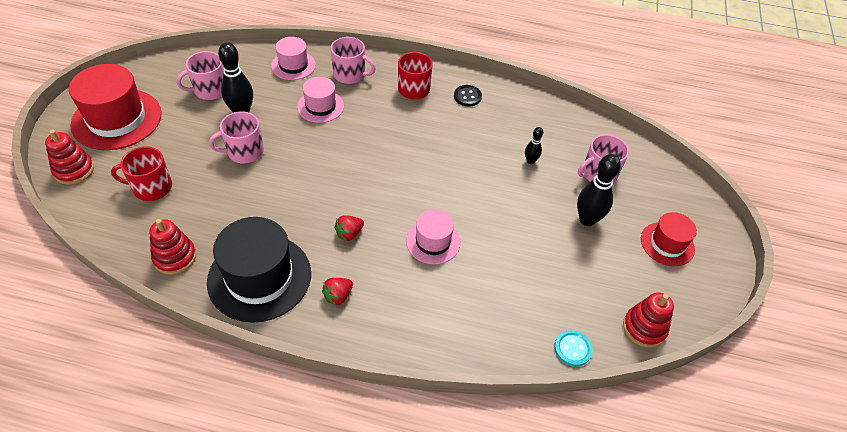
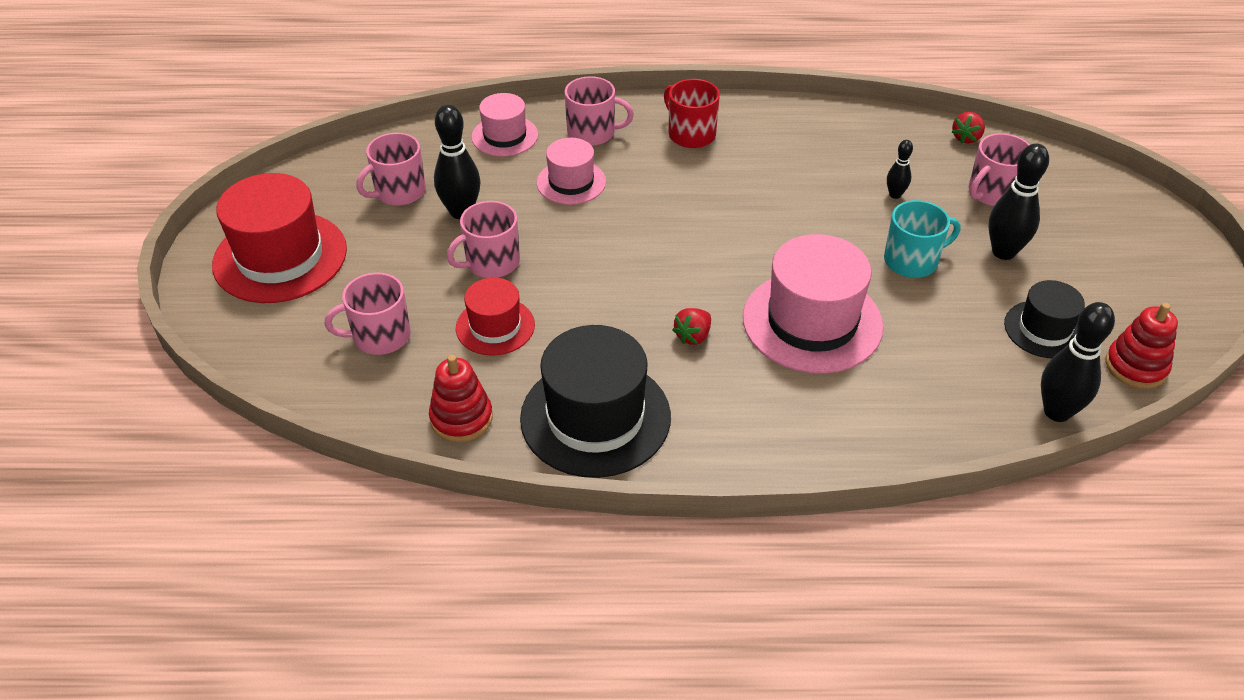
camera: 10 degrees left, 5 degrees down
(74, 170) = (252, 337): red stacking toy -> none
(151, 187) = (380, 336): red mug -> pink mug
(338, 296) = (716, 417): red strawberry -> red strawberry (966, 138)
(433, 241) = (812, 322): pink hat -> pink hat, size x1.77
(467, 96) = (771, 130): black button -> none
(521, 212) = (912, 260): none -> turquoise mug
(572, 349) = (1057, 412): turquoise button -> black bowling pin
(591, 284) = (1044, 329): none -> black hat
(667, 244) = (1119, 260): red hat -> red hat (495, 326)

